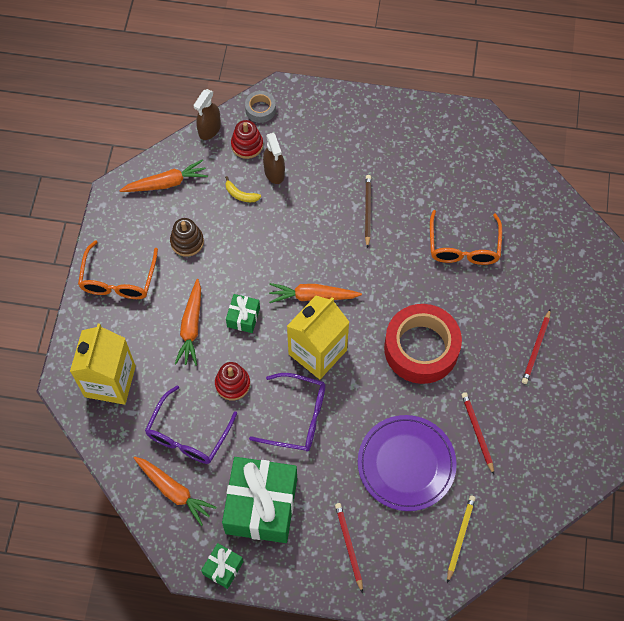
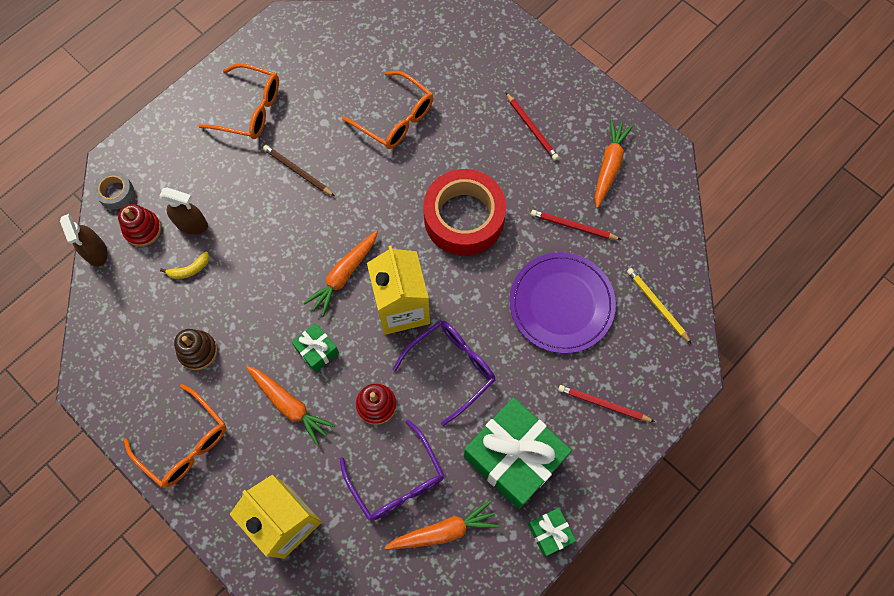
camera: 55 degrees left, 5 degrees up
(166, 183) = (119, 330): orange carrot -> orange carrot (609, 166)
(390, 145) = (249, 109): none -> orange glasses

